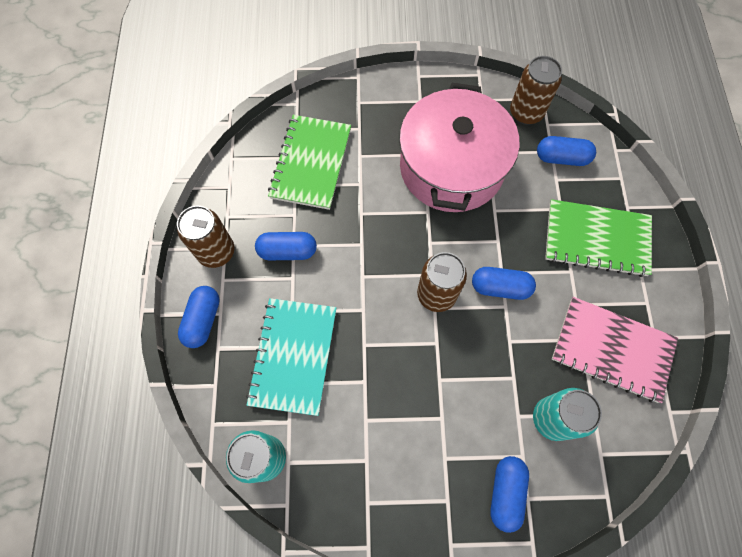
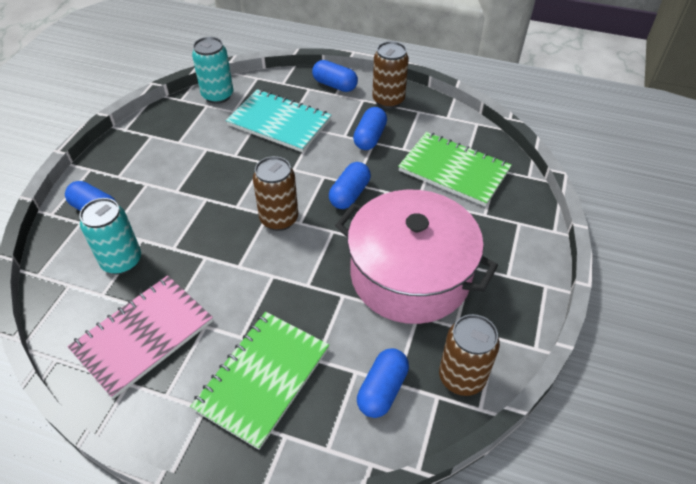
camera: 110 degrees right, 20 degrees down
(500, 287) = (259, 268): blue capsule -> blue capsule (349, 194)

